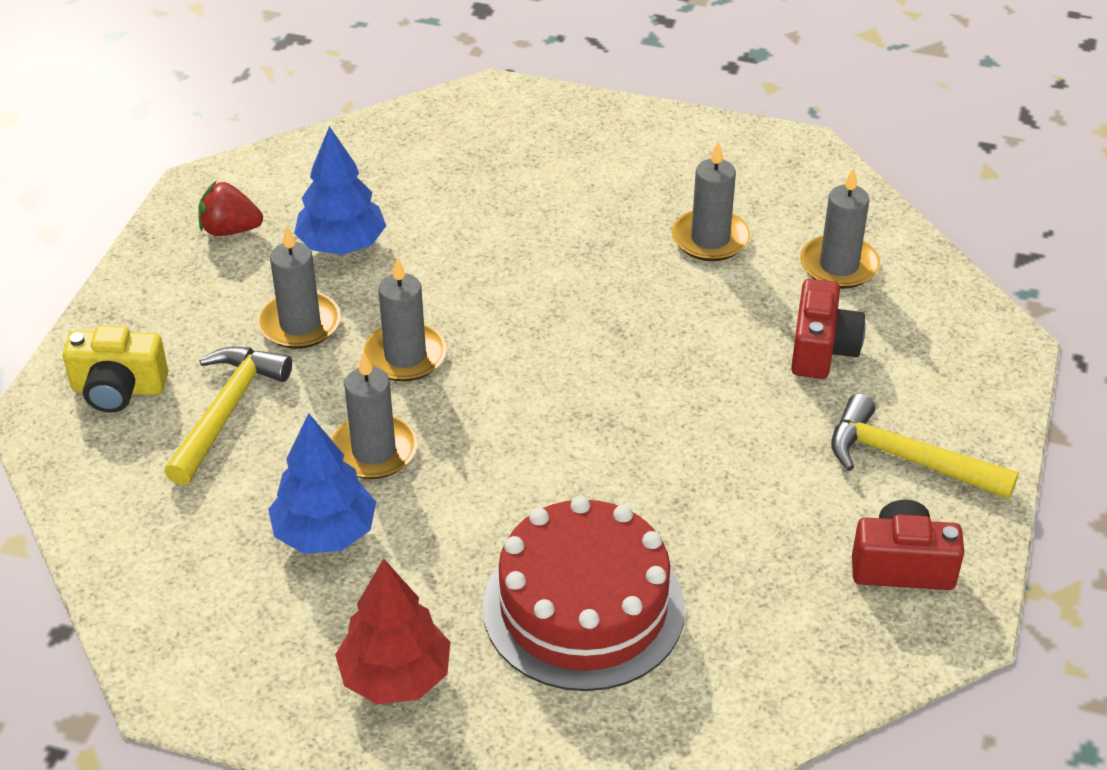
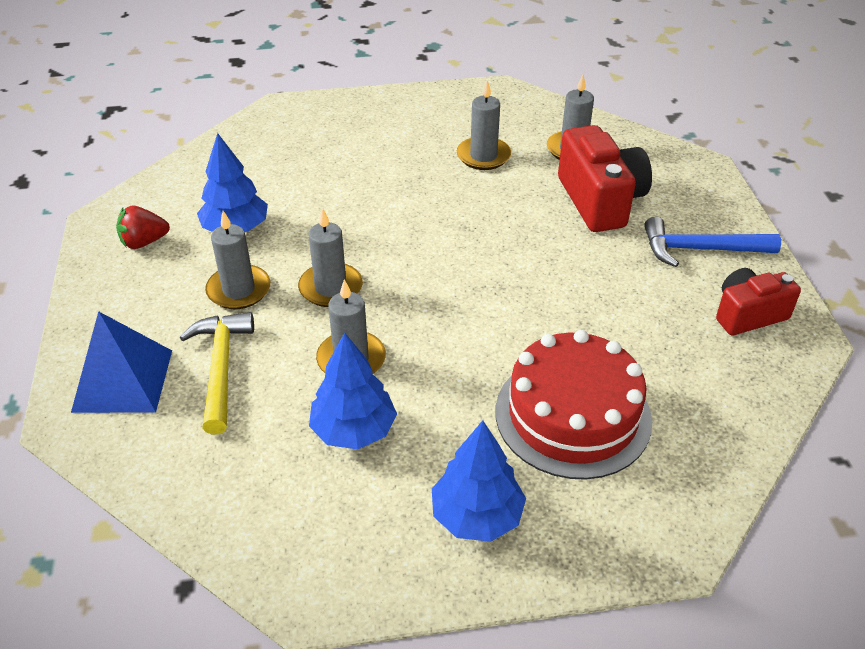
camera: 25 degrees left, 0 degrees up
(118, 389) = (123, 380): yellow camera -> blue pyramid
(395, 677) = (476, 516): red tree -> blue tree
(822, 349) = (600, 201): red camera -> red camera, size x1.56
(907, 459) = (700, 249): yellow hammer -> blue hammer

